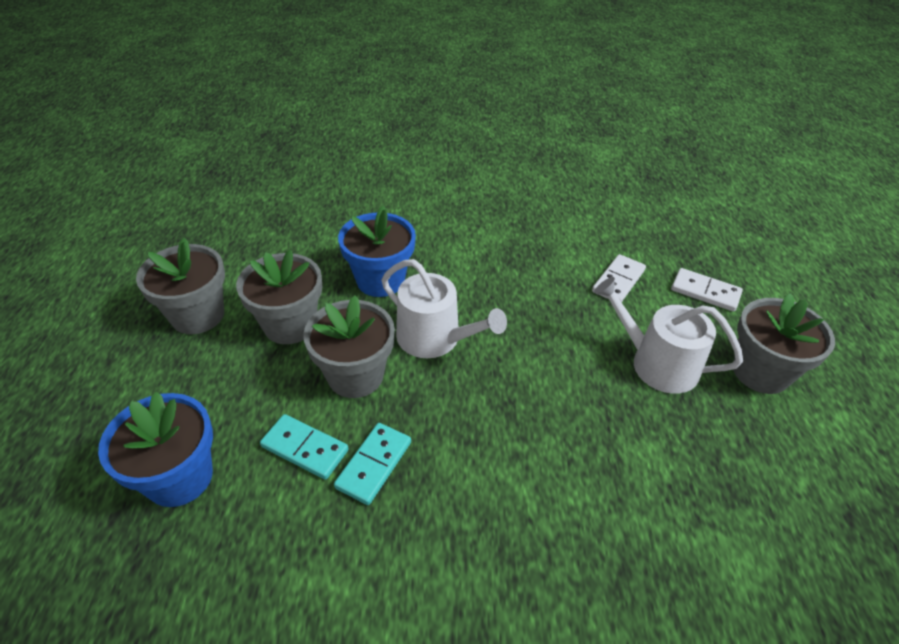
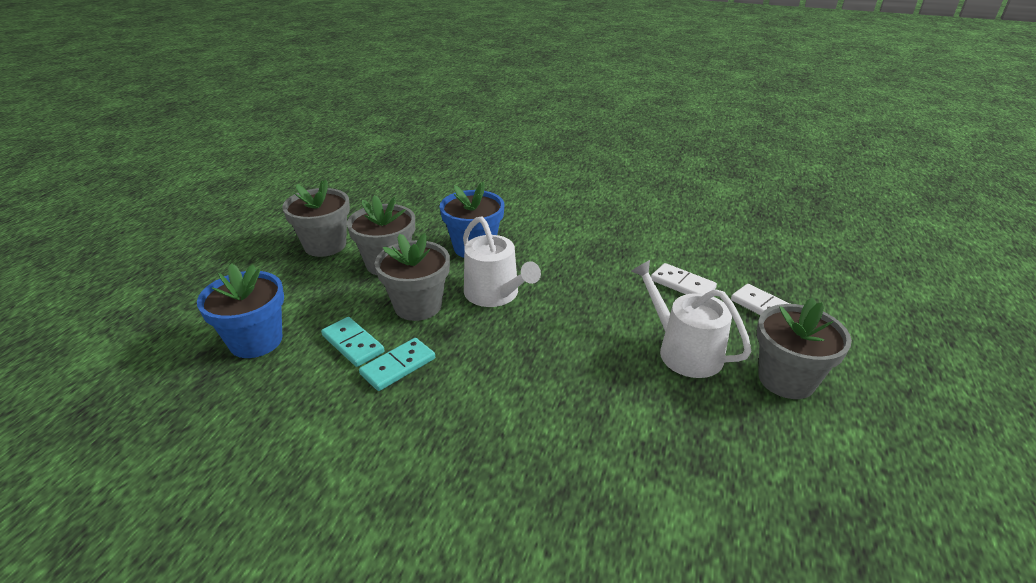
camera: 20 degrees right, 10 degrees down
(618, 281) = (682, 284): white domino -> white domino turned 75 degrees clockwise

